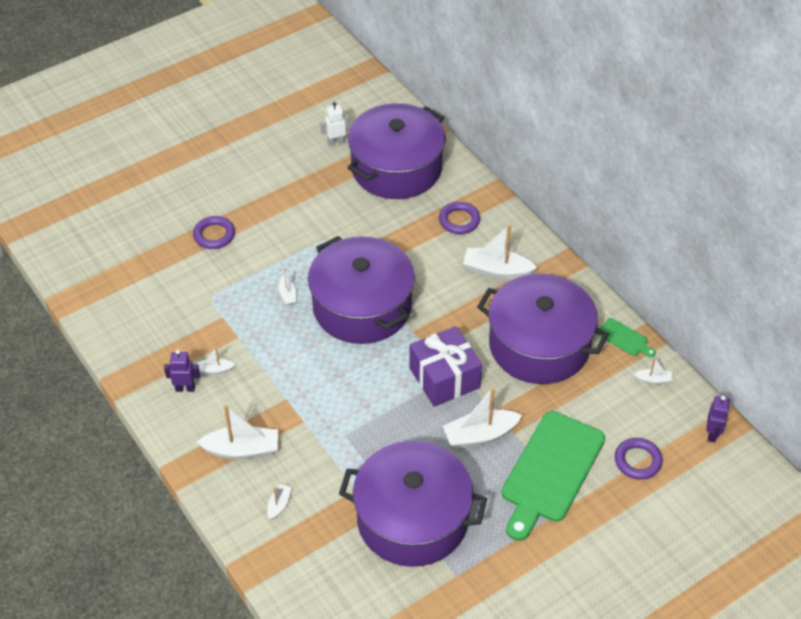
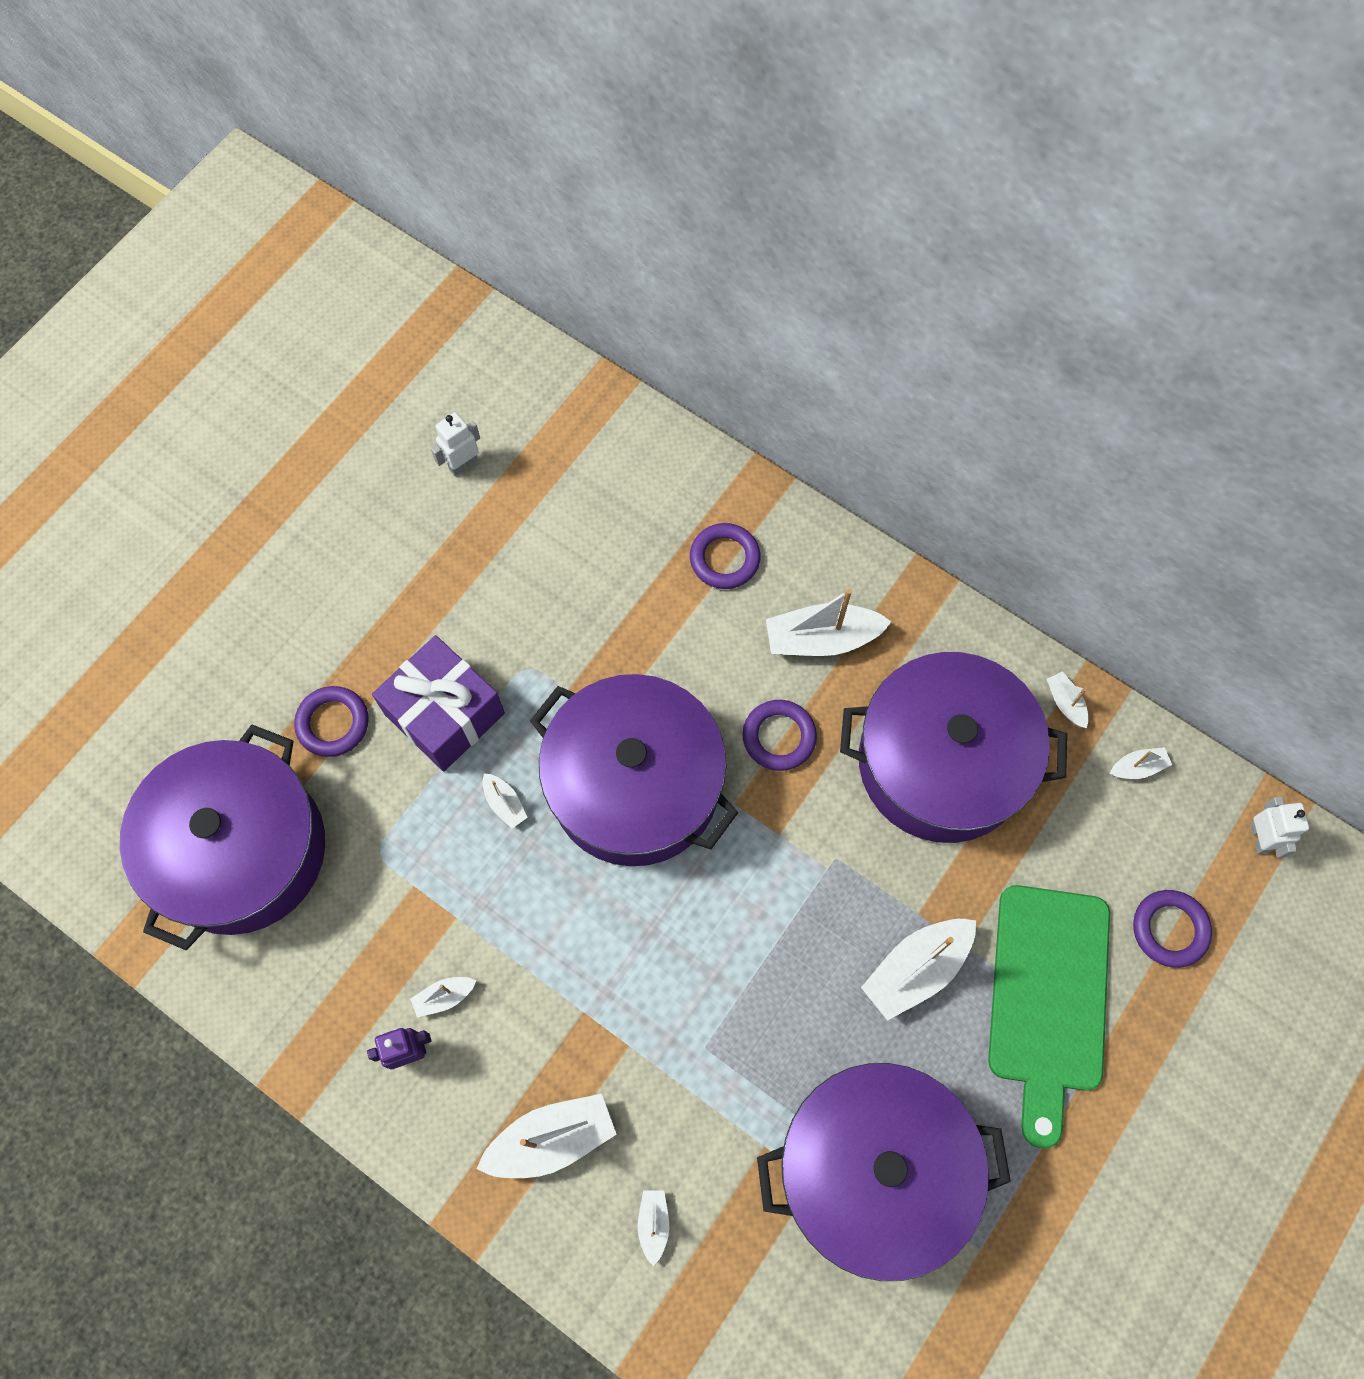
camera: 20 degrees left, 20 degrees up
(396, 168) = (583, 485): purple pot -> purple pot (241, 850)
(444, 378) = (819, 878): purple gift -> purple gift (445, 714)
(452, 308) = (779, 737): none -> purple ring
(624, 338) = (1065, 703): green cutting board -> white boat
(712, 434) = (1259, 838): purple robot -> white robot

